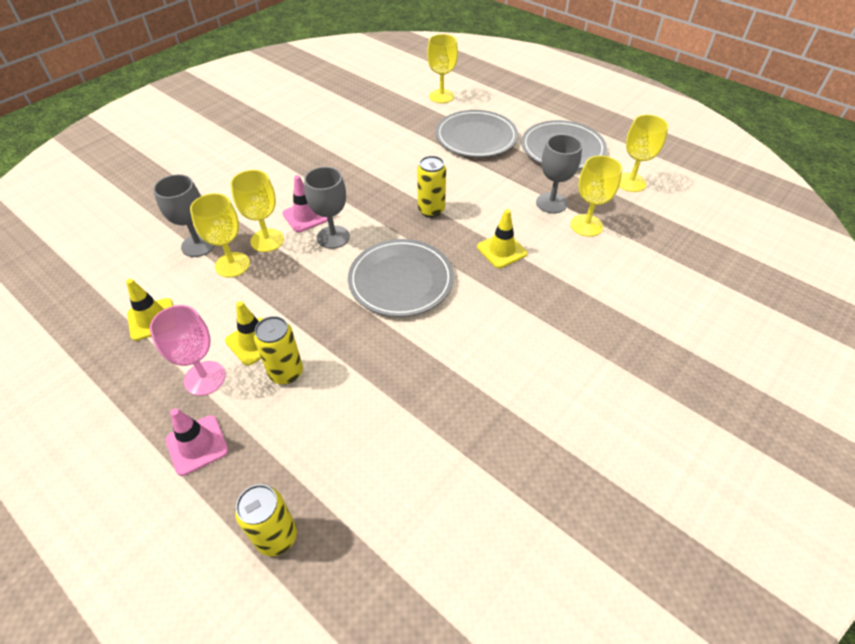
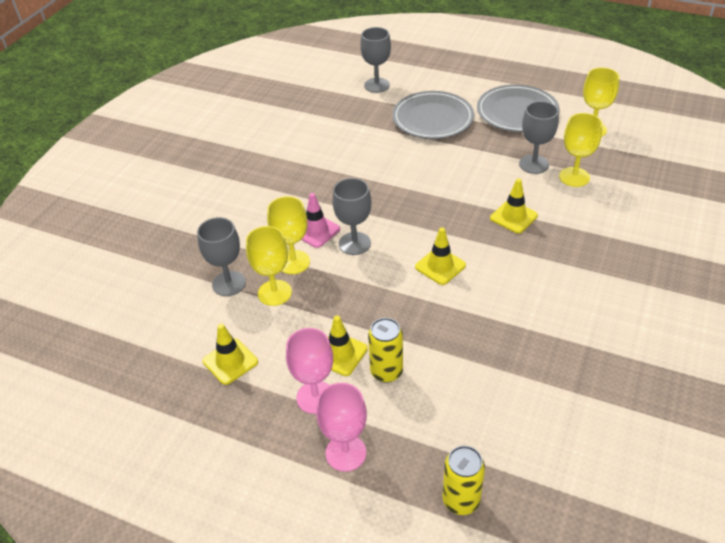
camera: 15 degrees left, 5 degrees down
(197, 445) = (345, 453): pink traffic cone -> pink goblet
(401, 280) = (440, 266): grey plate -> yellow traffic cone
(431, 210) = (430, 196): yellow can -> none
(441, 96) = (377, 85): yellow goblet -> grey goblet

